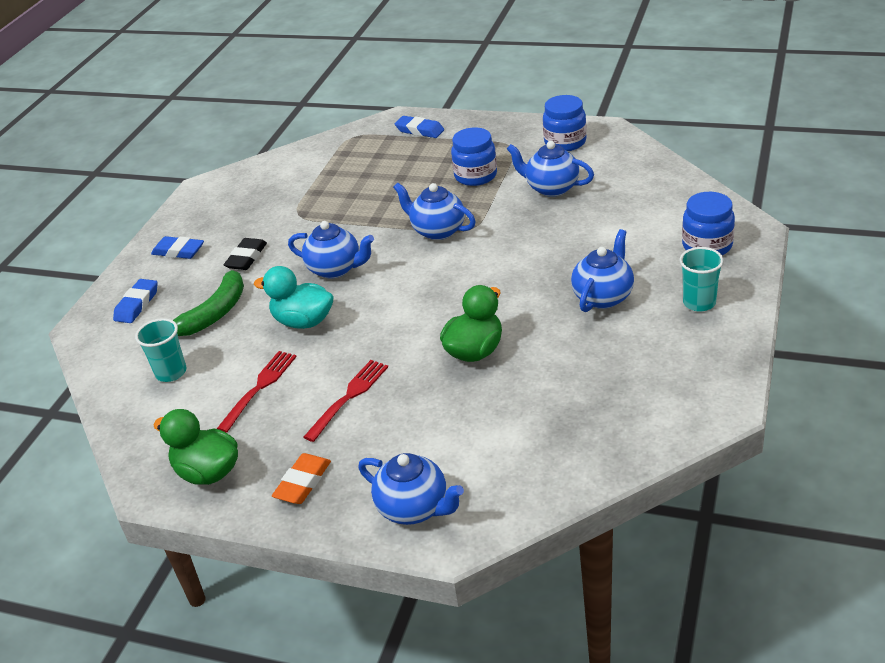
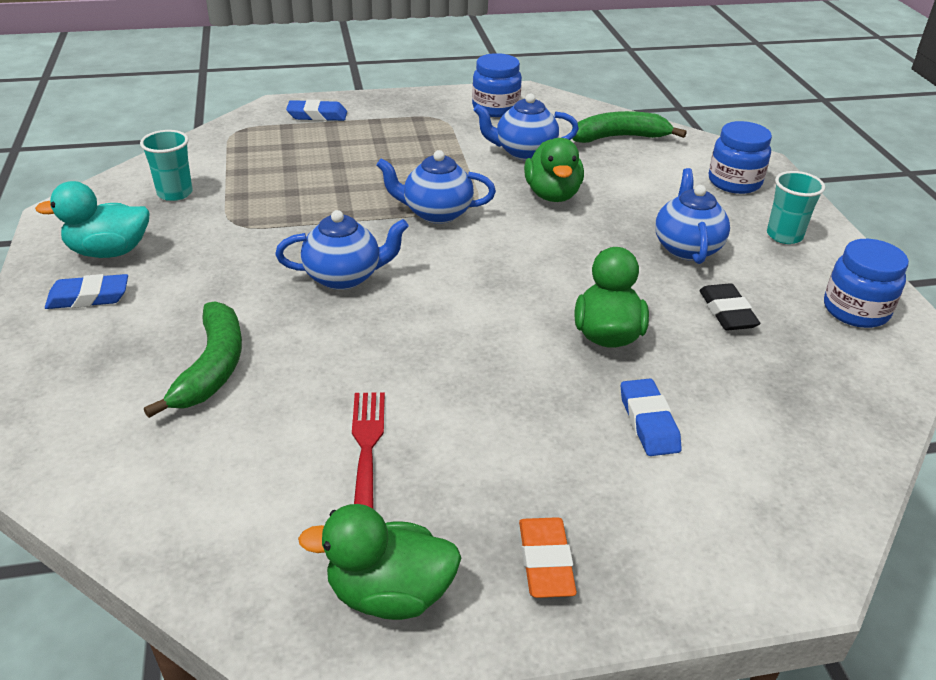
camera: 35 degrees left, 0 degrees up
(137, 304) = (73, 381): blue eraser -> blue eraser (648, 422)
(171, 372) = (208, 463): turquoise cup -> turquoise cup (175, 193)
(246, 258) = (204, 286): black eraser -> black eraser (727, 312)
(303, 321) = (356, 348): turquoise duck -> turquoise duck (109, 251)
(348, 398) = (504, 429): red fork -> none
(414, 508) = (722, 547): blue teapot -> none
(475, 176) = (427, 152): blue jar -> blue jar (855, 310)
(539, 230) = (552, 195): none -> green duck
(646, 186) = (619, 137): none -> green banana

